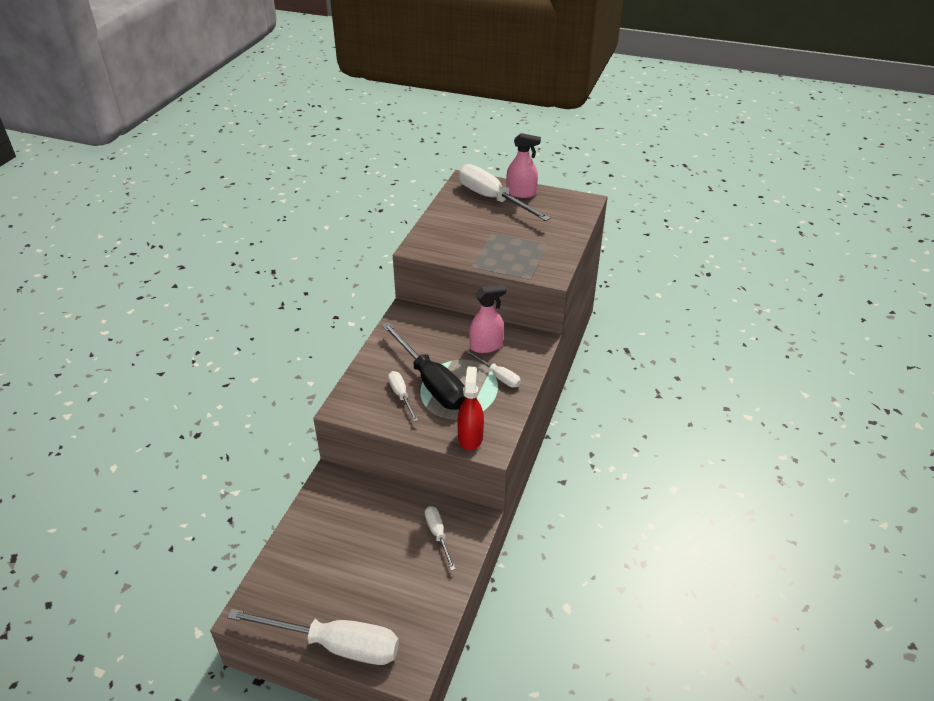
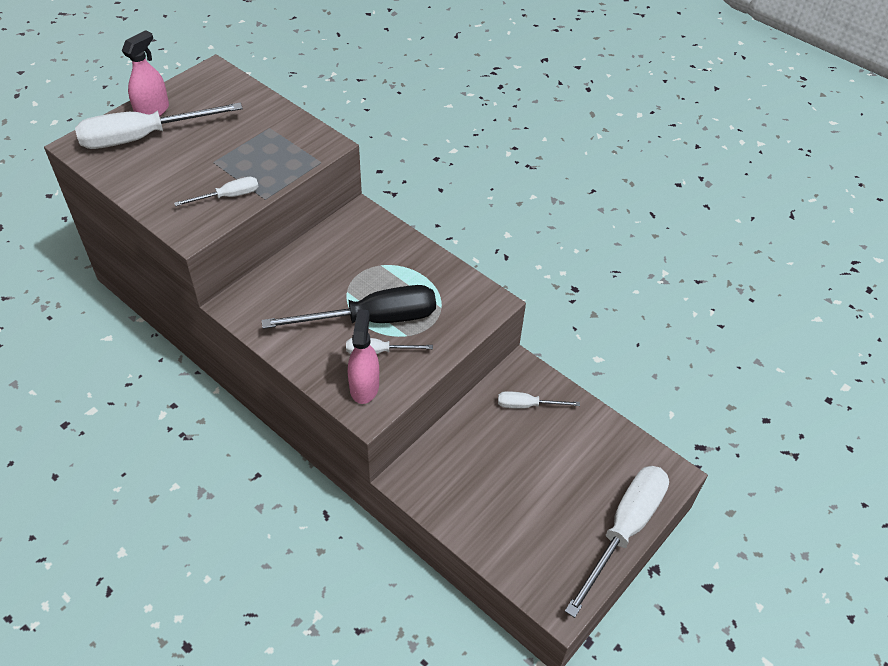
camera: 70 degrees left, 10 degrees up
(470, 437) = (471, 314): red spray bottle -> none
(486, 346) = (342, 255): pink spray bottle -> pink spray bottle (364, 386)
(498, 376) = (395, 262): white screwdriver -> white screwdriver (228, 196)

